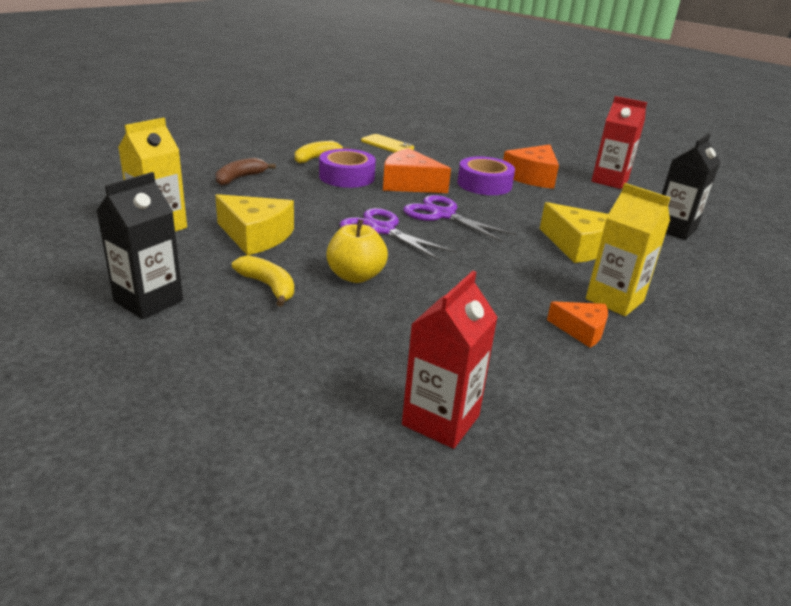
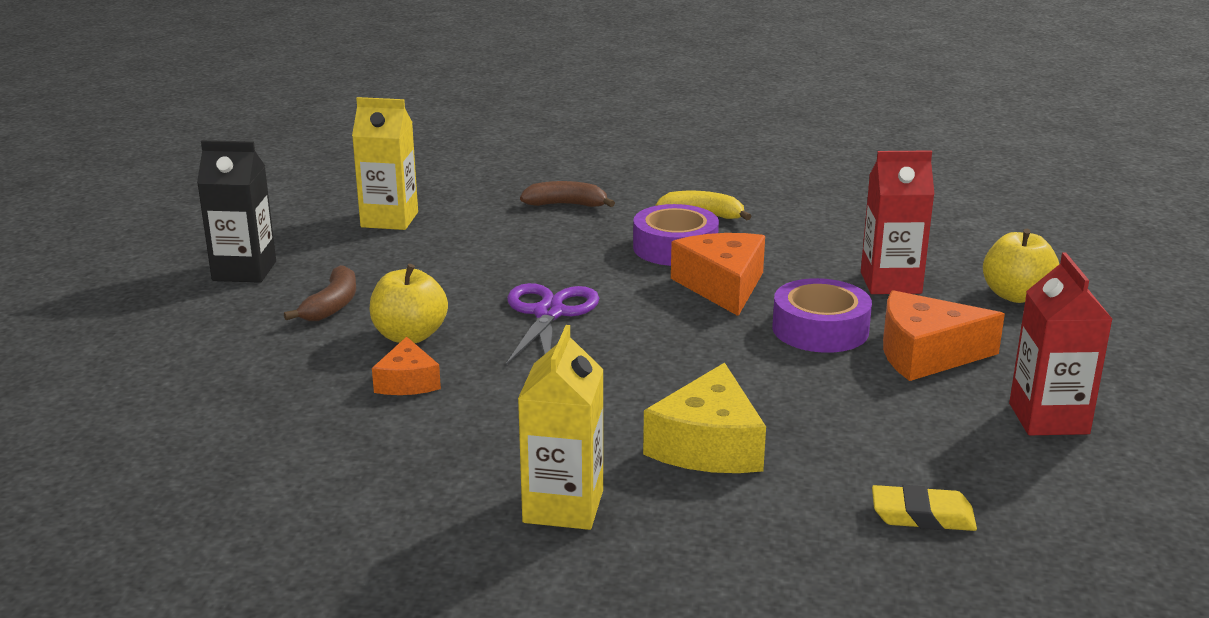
camera: 60 degrees right, 5 degrees down
(256, 236) = (433, 262): yellow cheese -> none
(268, 286) = (332, 305): yellow banana -> brown banana
(387, 144) = (841, 232): yellow phone -> none
(441, 420) = (171, 459): red carton -> red carton (890, 283)
(443, 215) = (655, 333): purple scissors -> none
(497, 145) = (1016, 295): none -> yellow apple
(581, 330) = (445, 498): orange cheese -> orange cheese (407, 382)
(674, 229) = (922, 516): black carton -> yellow eraser

